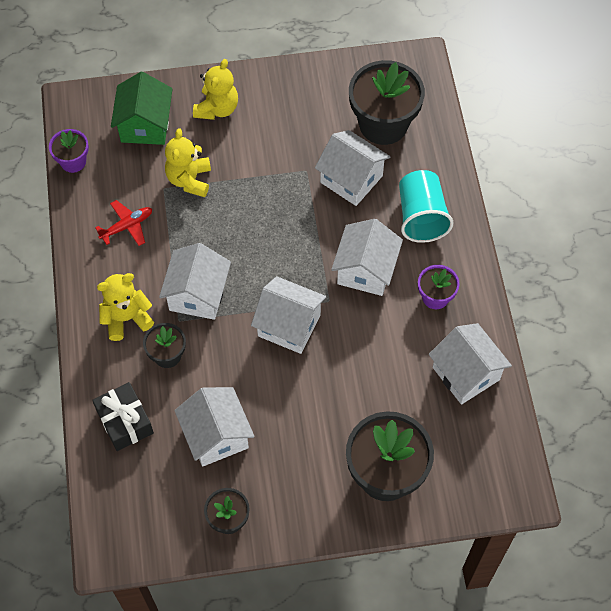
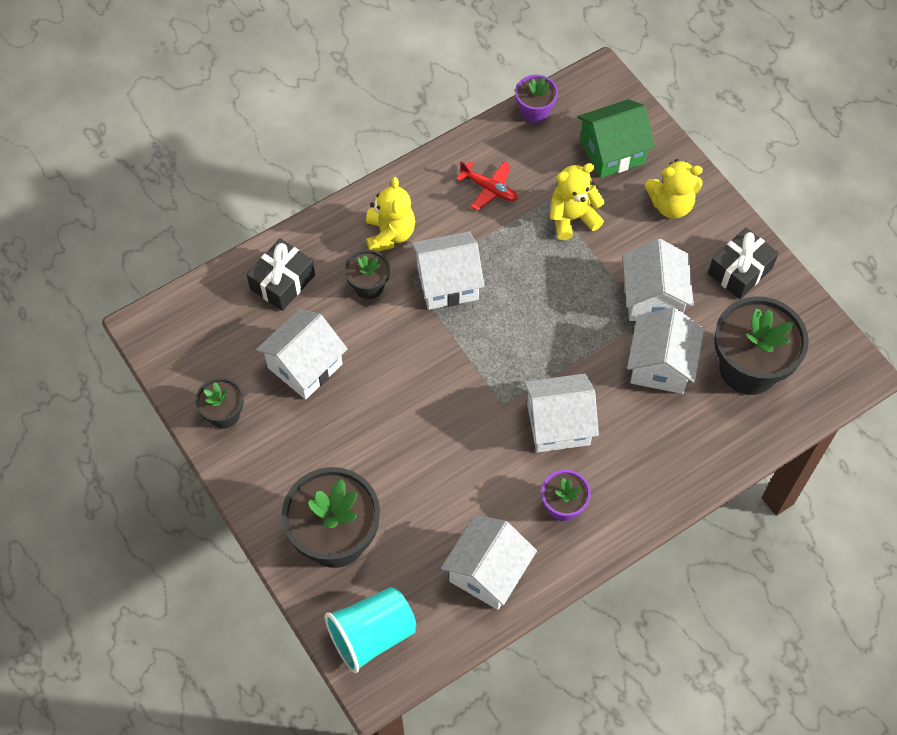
camera: 65 degrees right, 0 degrees up
(126, 318) = (390, 234): yellow teddy bear -> yellow teddy bear turned 45 degrees clockwise
(289, 325) = (456, 379): white house -> white house (653, 298)
(300, 91) = (740, 271): none -> black gift
(421, 217) = (654, 453): turquoise cup -> turquoise cup (372, 635)

